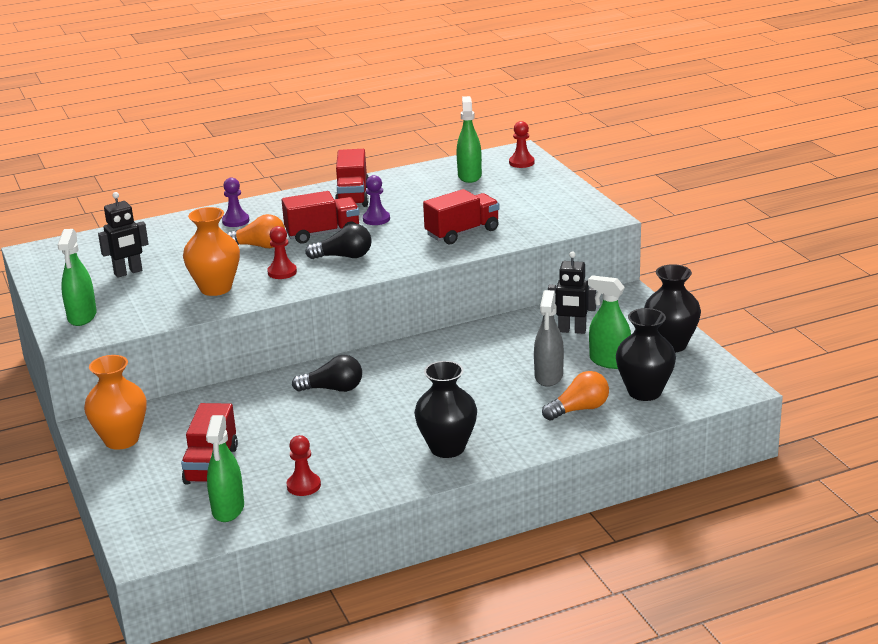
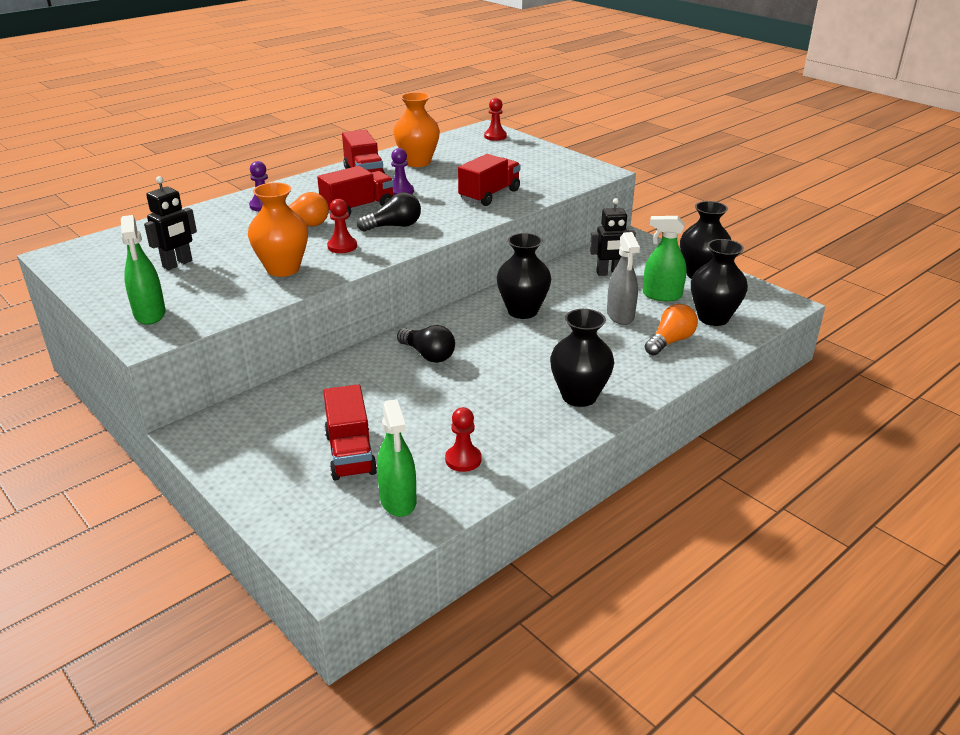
camera: 20 degrees left, 5 degrees up
(121, 440) = (233, 441): orange vase -> orange vase (417, 162)
(333, 389) = (428, 355): black light bulb -> black light bulb turned 60 degrees clockwise
(453, 359) = (522, 311): none -> black vase
(469, 176) = (458, 150): green spray bottle -> none

